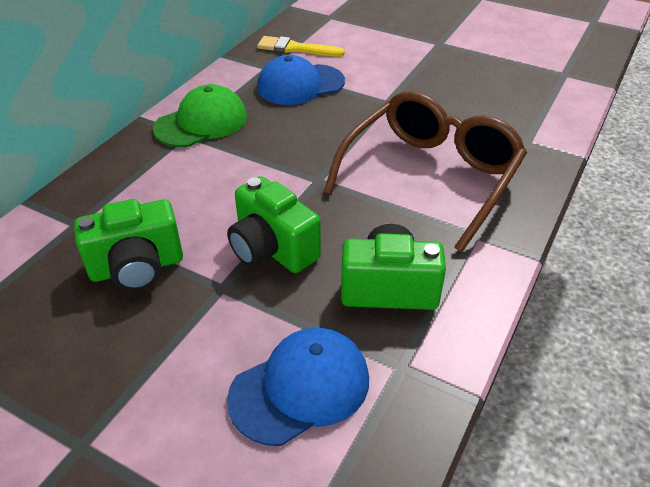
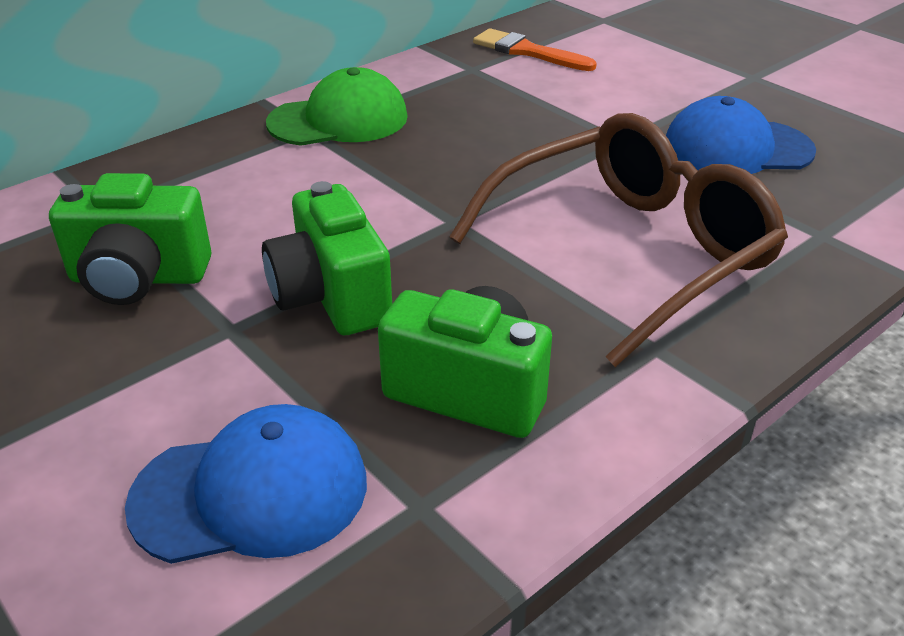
camera: 20 degrees right, 5 degrees down
(295, 48) = (527, 51): yellow brush -> orange brush
(300, 85) = (505, 97): blue cap -> blue cap (737, 148)

